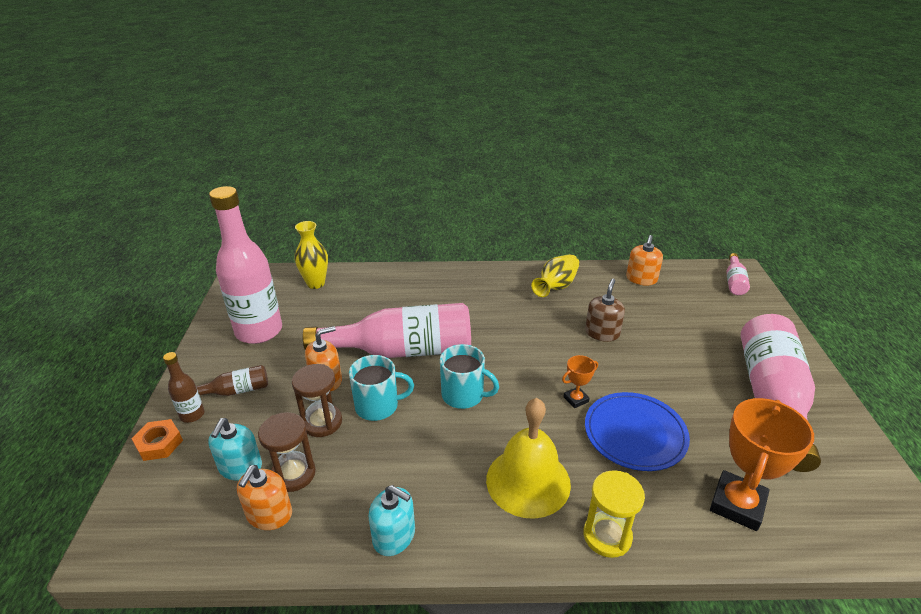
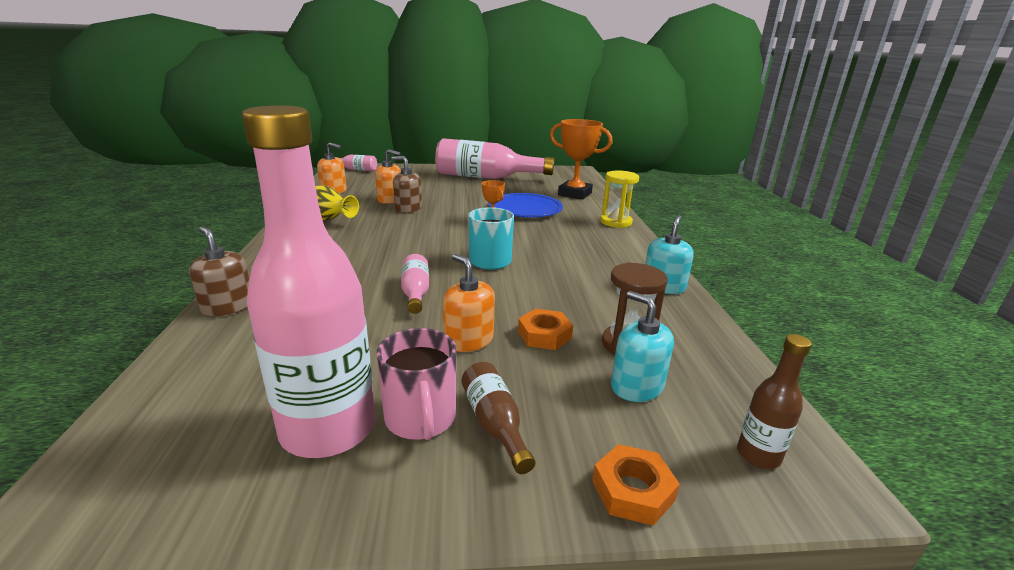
camera: 95 degrees left, 10 degrees down
(192, 415) = (558, 465): brown bottle -> brown bottle (758, 455)
(240, 467) = (636, 386): turquoise soap dispenser -> turquoise soap dispenser turned 135 degrees counterclockwise
(253, 362) = (421, 419): none -> pink mug
(269, 514) = (685, 352): orange soap dispenser -> orange soap dispenser (390, 199)
(316, 283) = (195, 381): yellow vase -> none
(322, 422) = (544, 335): brown hourglass -> orange nut
(378, 406) = (512, 302): turquoise mug -> none
(393, 275) = (227, 307): none -> brown soap dispenser
(402, 351) = (415, 293): pink bottle -> pink bottle, size x0.44
(528, 481) = (583, 240): yellow bell -> none

